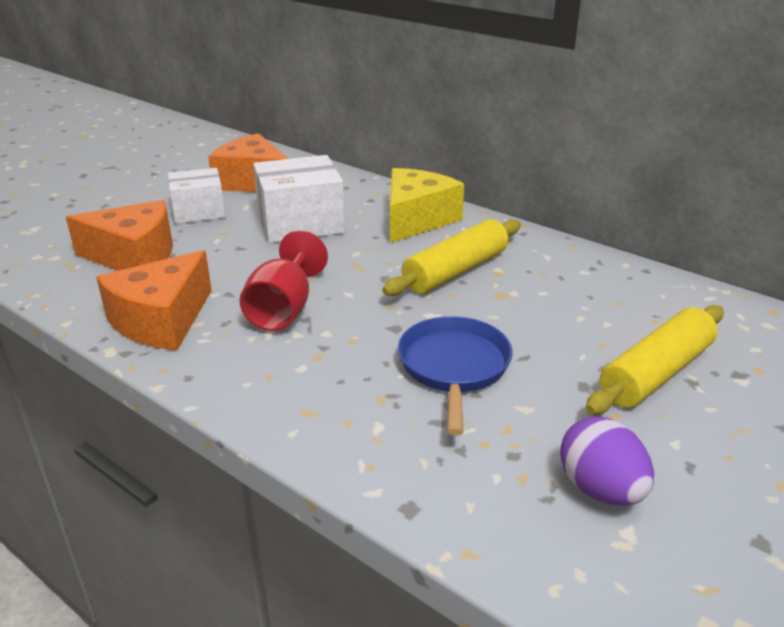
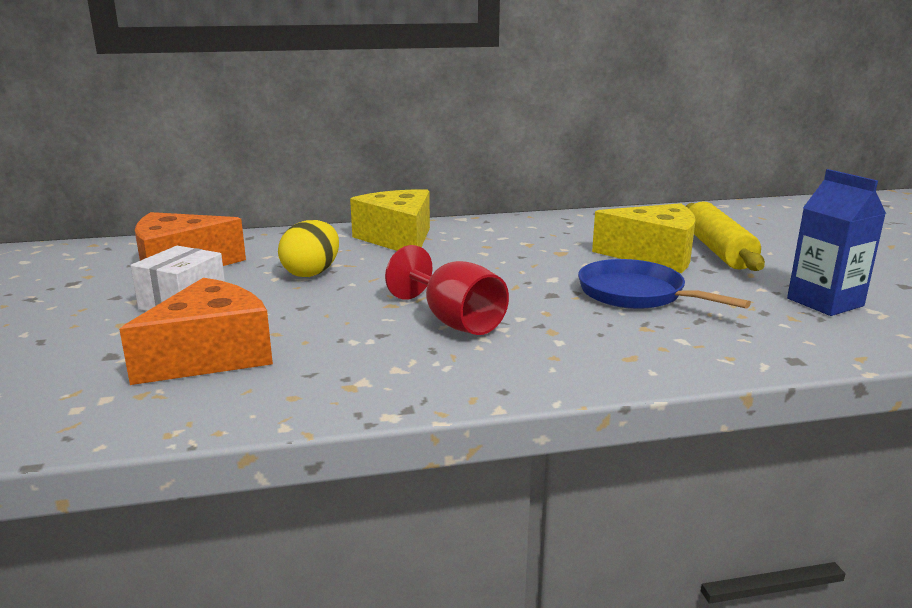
camera: 50 degrees left, 10 degrees down
(161, 321) = (377, 376): orange cheese -> none
(300, 223) = (311, 273): white box -> yellow egg
(455, 271) = (503, 253): yellow rolling pin -> none
(573, 342) = (654, 256): none -> yellow cheese
(600, 489) = (825, 302): purple egg -> blue carton

